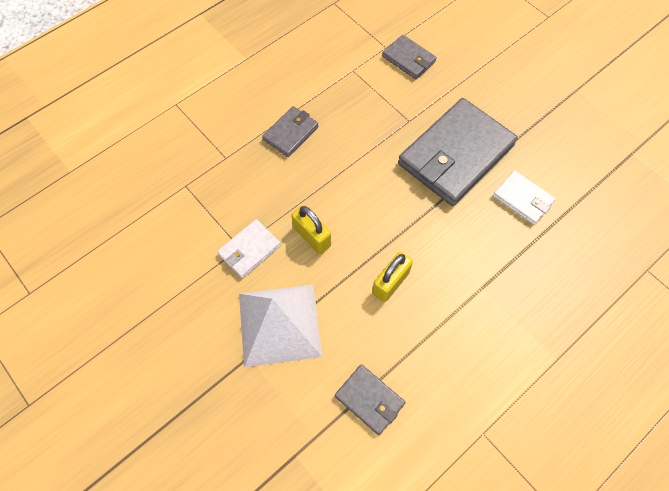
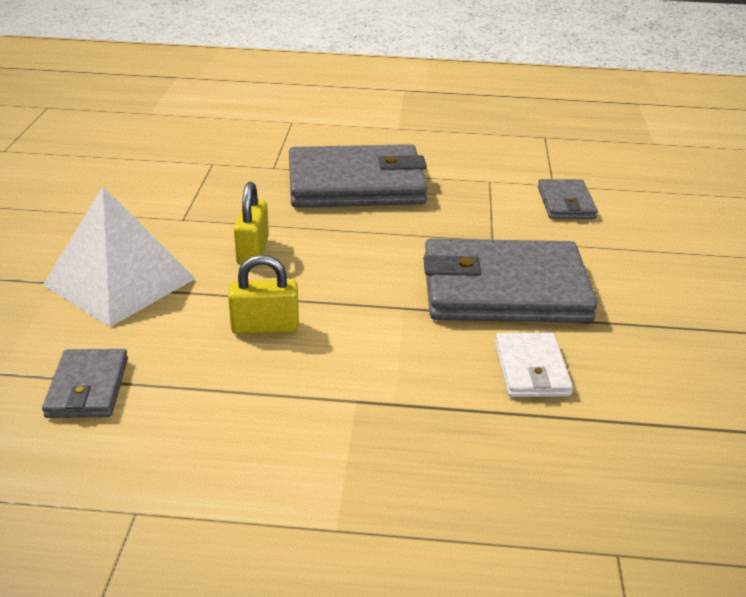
camera: 45 degrees right, 30 degrees down
(249, 250) = (187, 225): white wallet -> none
(291, 133) = (356, 184): grey wallet -> grey wallet, size x2.07

